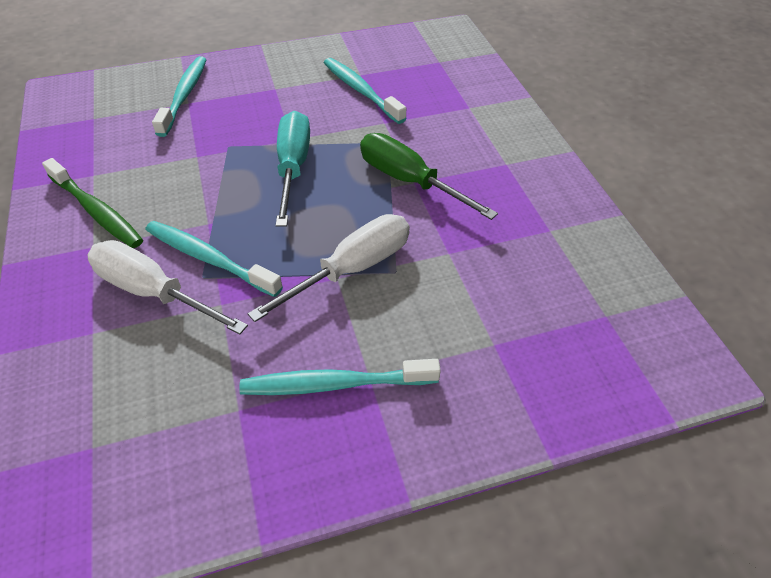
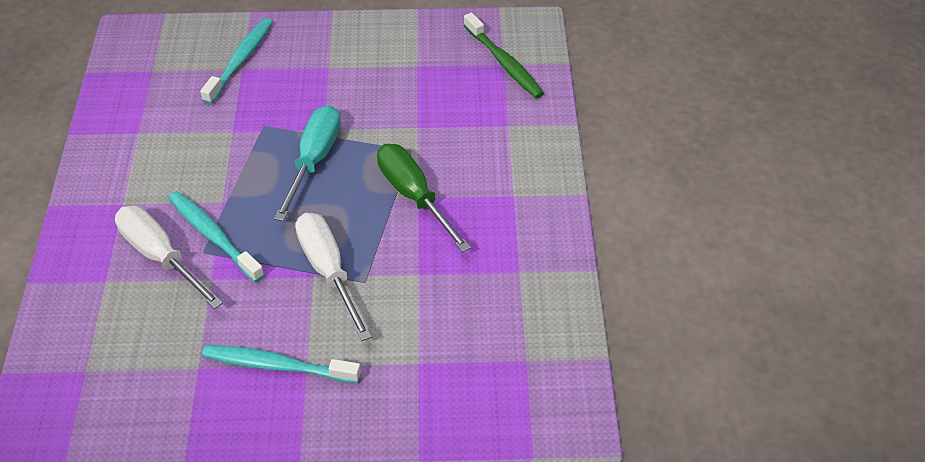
camera: 15 degrees right, 0 degrees up
(96, 211) = (133, 170): green toothbrush -> green toothbrush (504, 63)
(352, 269) = (328, 271): white screwdriver -> white screwdriver turned 90 degrees counterclockwise
(361, 91) = (409, 86): turquoise toothbrush -> none

